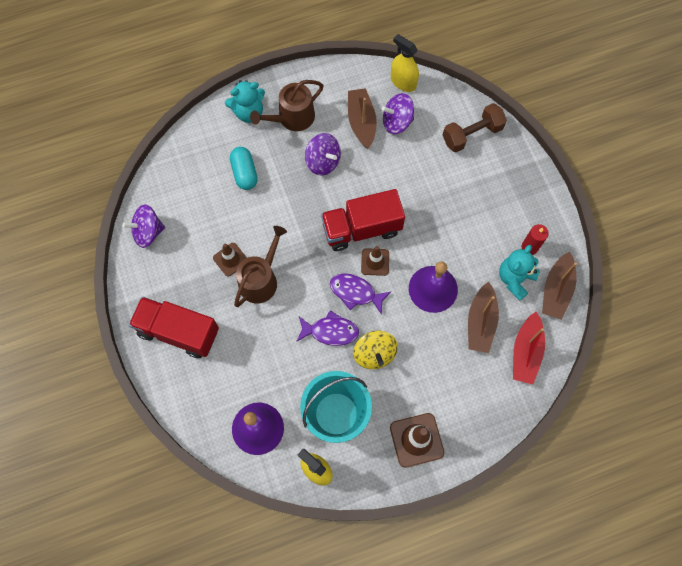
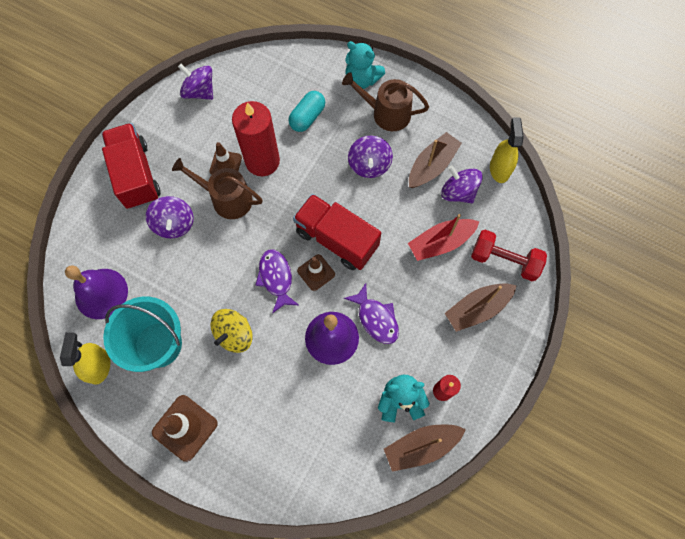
camera: 50 degrees right, 0 degrees up
(247, 333) = (174, 224): none -> purple spinning top
(252, 231) = (262, 161): none -> red candle
(260, 280) = (227, 199): brown watering can -> brown watering can turned 150 degrees counterclockwise
(330, 331) = (226, 285): purple fish -> purple fish (376, 318)
(472, 134) = (504, 260): brown dumbbell -> red dumbbell
(480, 322) = (334, 401): brown boat -> brown boat (477, 309)
(525, 352) = (339, 463): red boat -> red boat (441, 243)

